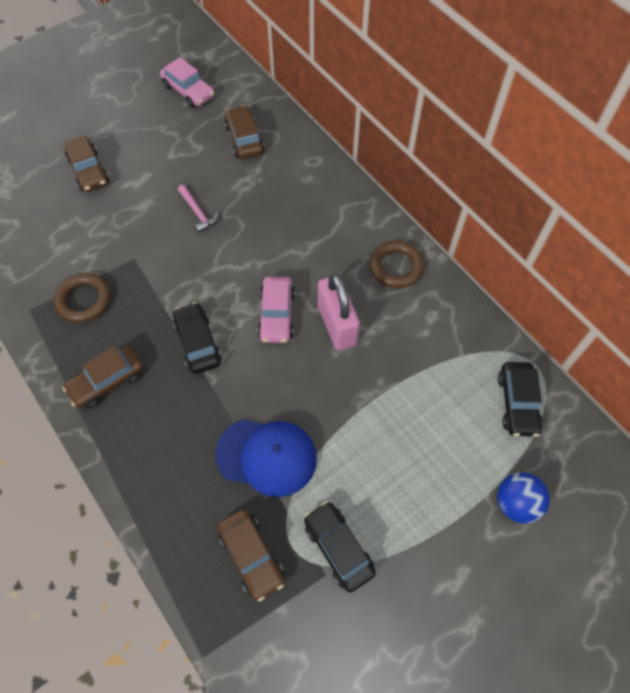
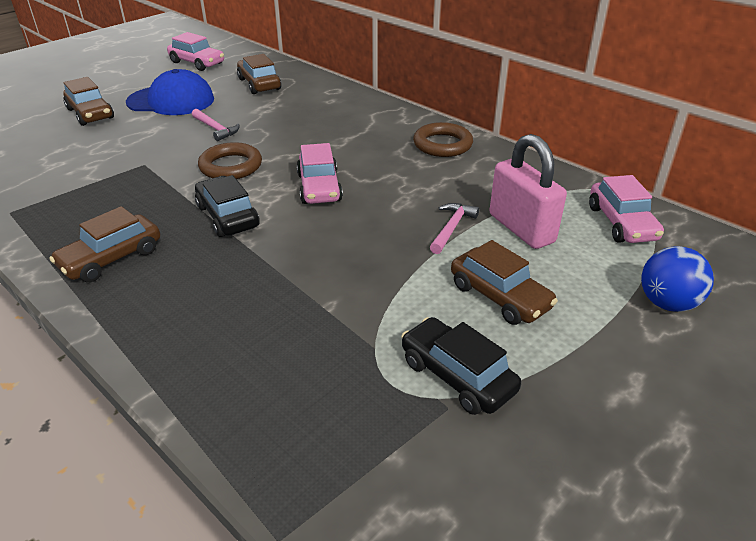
camera: 10 degrees left, 25 degrees down
(84, 300) = (82, 198): brown ring -> brown ring (231, 166)
(251, 556) = (334, 401): brown car -> brown car (499, 296)
(267, 456) = (334, 300): blue cap -> blue cap (171, 101)
(337, 325) = (391, 188): pink padlock -> pink padlock (521, 228)
(374, 387) = (451, 228): none -> pink hammer
(517, 403) = (621, 223): black car -> pink car

